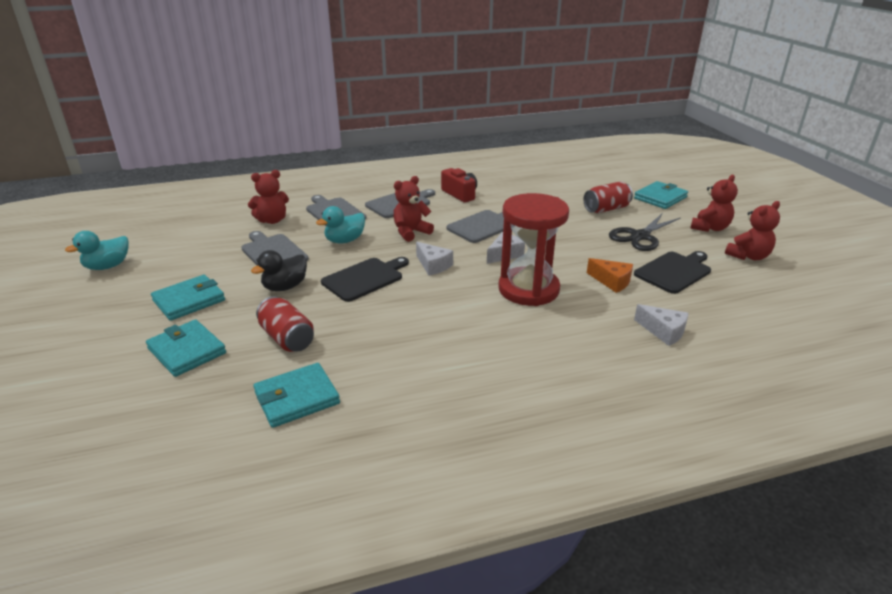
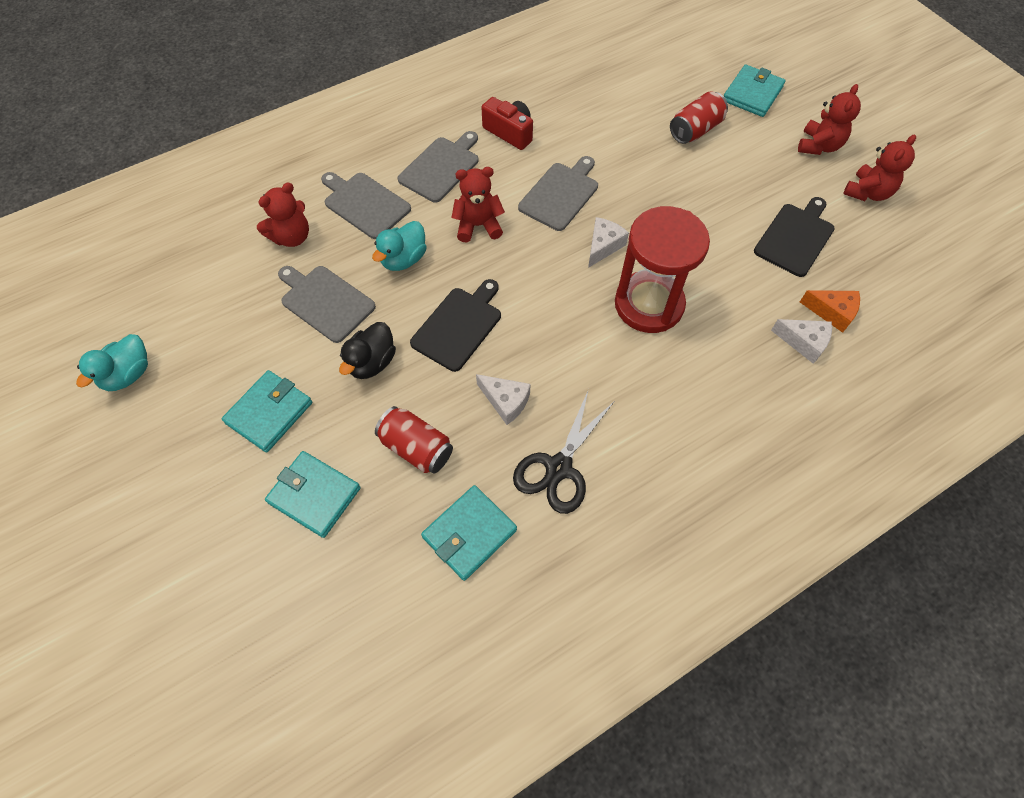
camera: 15 degrees left, 30 degrees up
(411, 232) = (478, 226): red teddy bear -> red teddy bear turned 45 degrees clockwise
(433, 265) = (528, 284): white cheese -> white cheese (505, 401)
(612, 281) = (734, 270): orange cheese -> orange cheese (832, 312)
(640, 236) = (746, 179): black scissors -> black scissors (558, 468)

